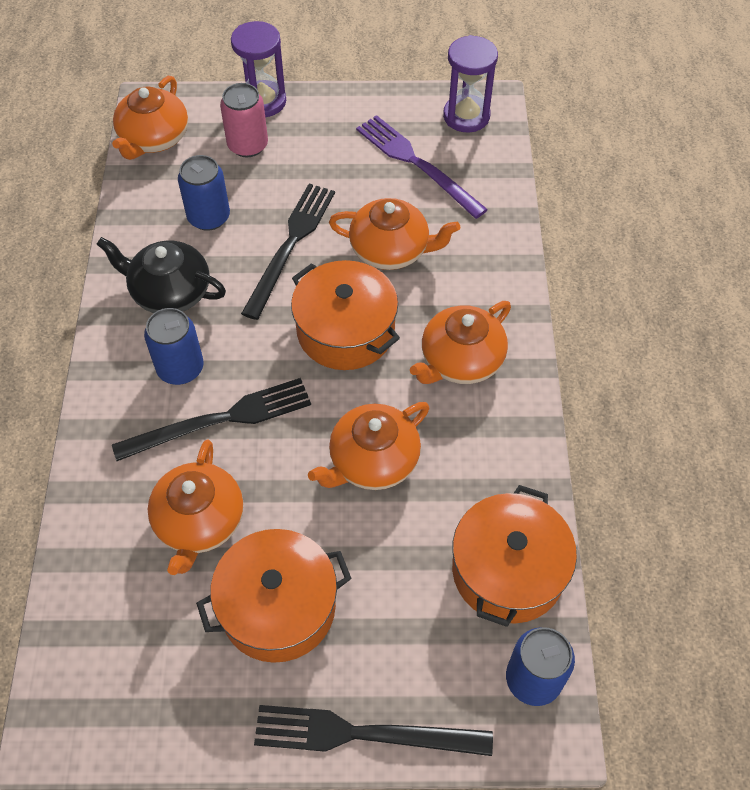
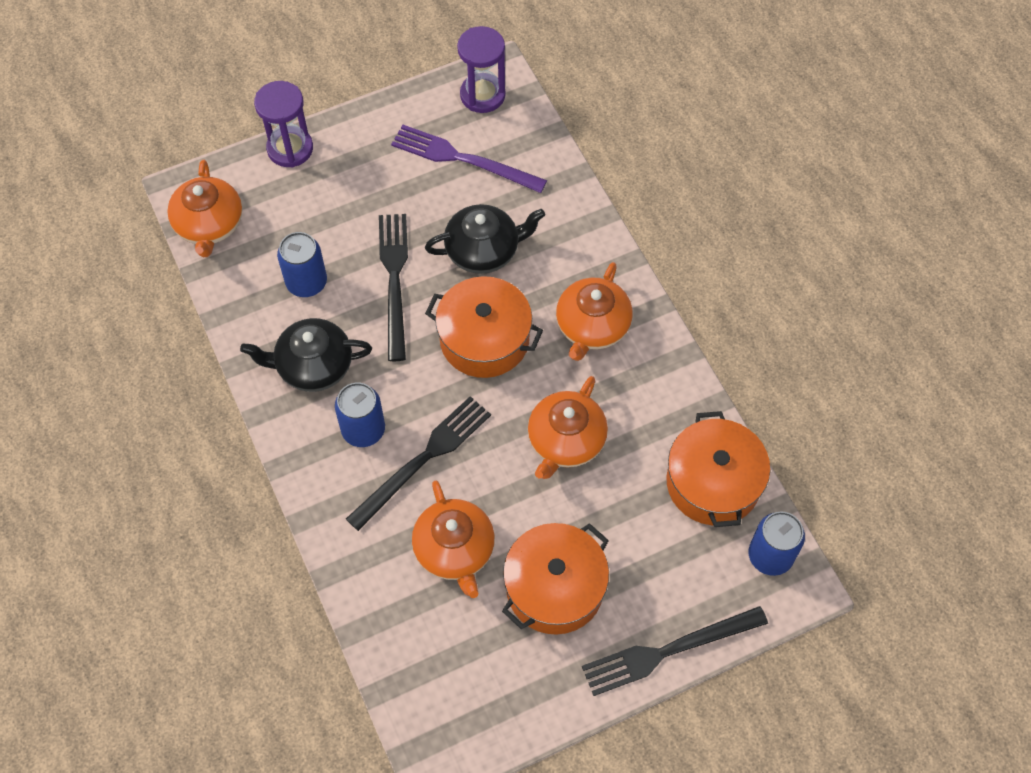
camera: 25 degrees left, 5 degrees up
(248, 145) = (301, 198): pink can -> none
(391, 250) = (484, 250): orange teapot -> black teapot

